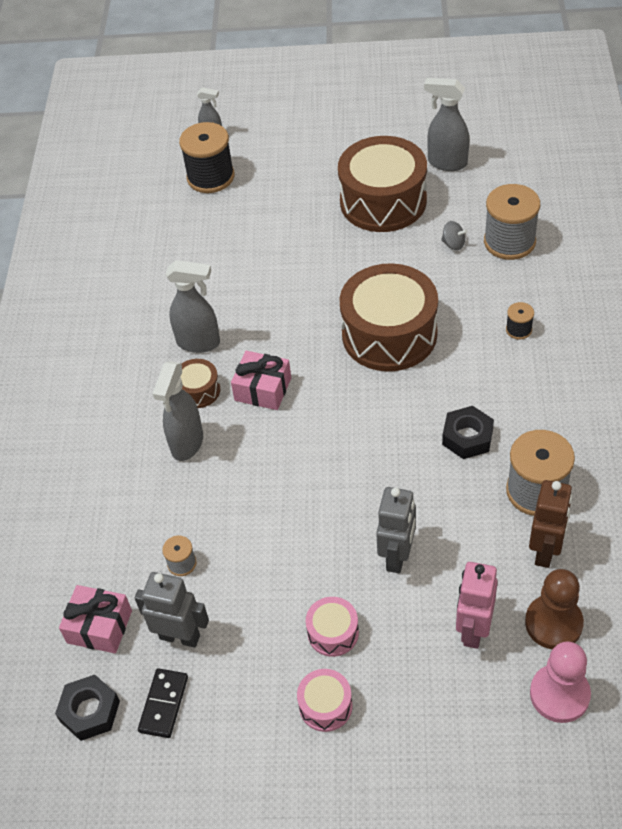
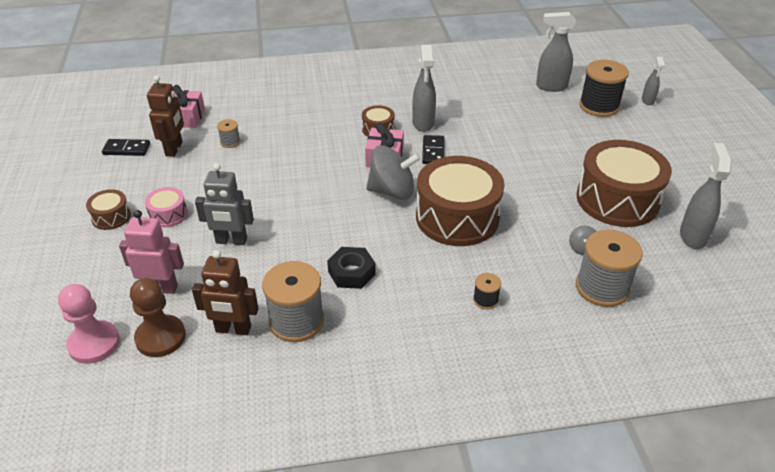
camera: 75 degrees right, 10 degrees down
(90, 711) = (128, 123): black nut -> none
(180, 636) = (174, 149): grey robot -> brown robot
(187, 444) = (329, 131): grey spray bottle -> grey spray bottle (551, 86)
(262, 340) = (433, 151): none -> black domino
(325, 706) = (111, 217): pink drum -> brown drum
(332, 388) = (392, 191): none -> grey spinning top

